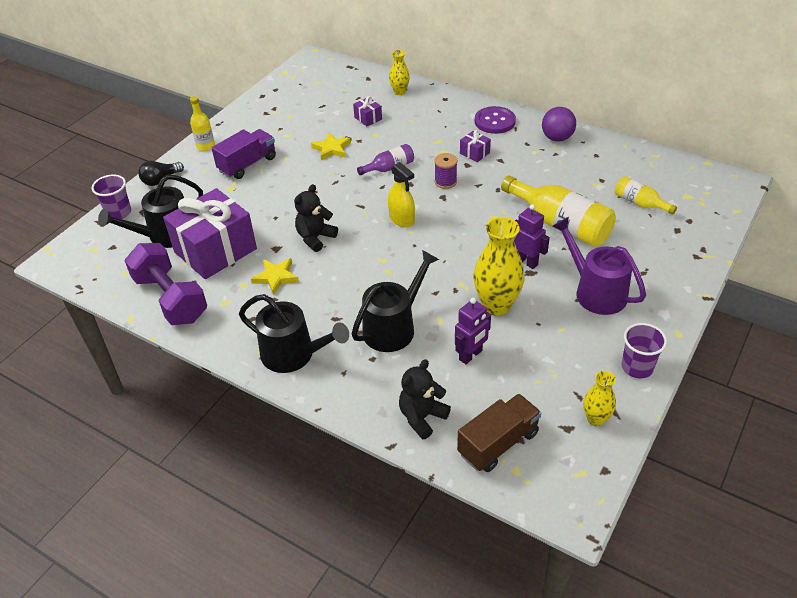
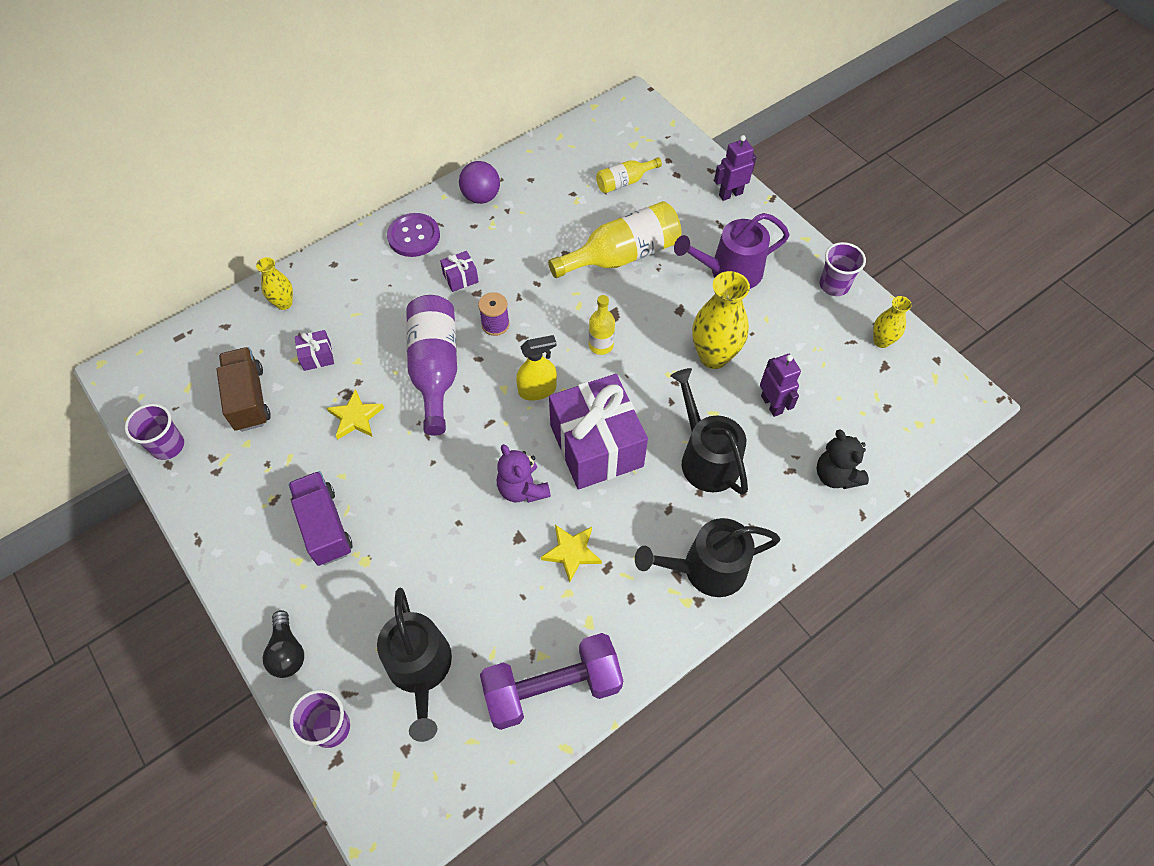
camera: 70 degrees left, 15 degrees up
(205, 146) = (244, 571): yellow bottle -> yellow bottle (601, 345)
(215, 250) = (486, 611): purple gift -> purple gift (596, 445)
(274, 91) = (168, 446): none -> purple cup
(293, 354) = (707, 569): black watering can -> black watering can turned 150 degrees counterclockwise
(315, 238) = (522, 489): black teddy bear -> purple teddy bear
(389, 168) = (435, 369): purple bottle -> purple bottle, size x1.87
(498, 443) = (886, 425): brown truck -> brown truck (249, 399)
(526, 261) = (663, 306): purple robot -> purple robot (730, 194)

